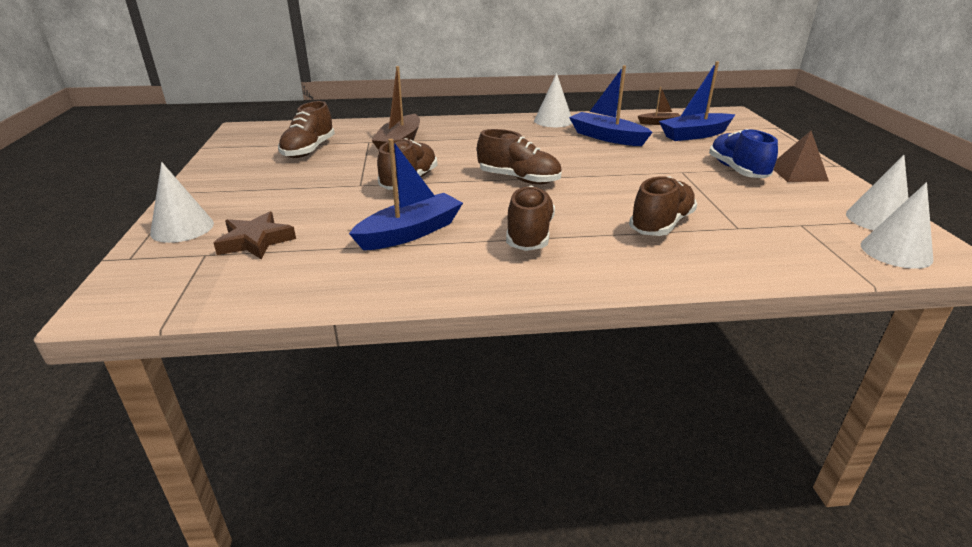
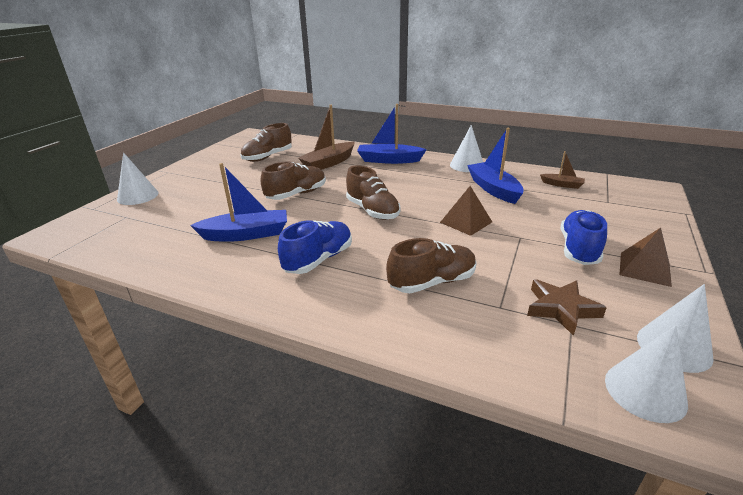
camera: 30 degrees right, 0 degrees up
(255, 241) = (159, 215): brown star -> brown star (561, 308)
(529, 235) = (318, 259): brown shoe -> blue shoe
(621, 170) = (466, 222): none -> brown pyramid
(695, 135) = (583, 203): blue boat -> blue boat (389, 160)

